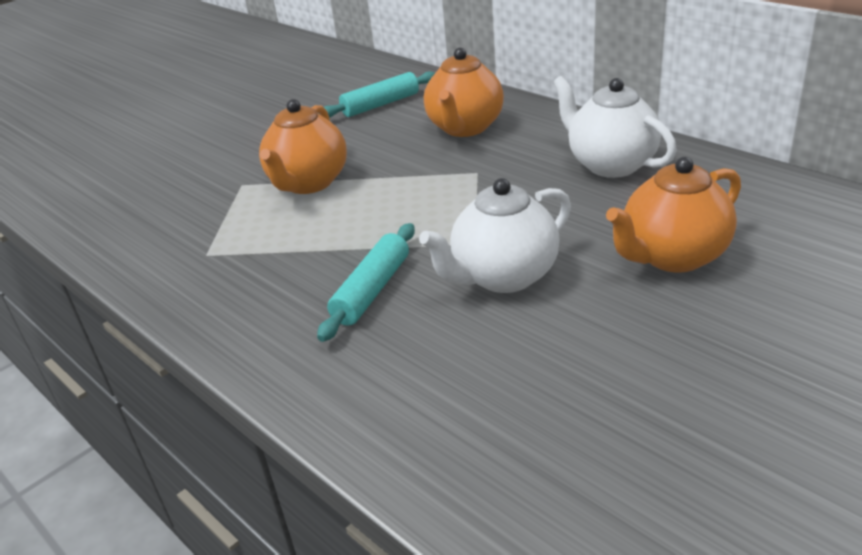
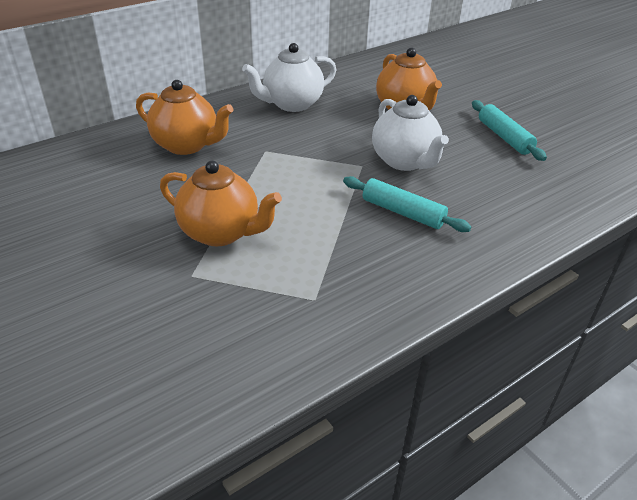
camera: 85 degrees left, 5 degrees up
(380, 104) = (93, 179): turquoise rolling pin -> turquoise rolling pin (504, 137)

